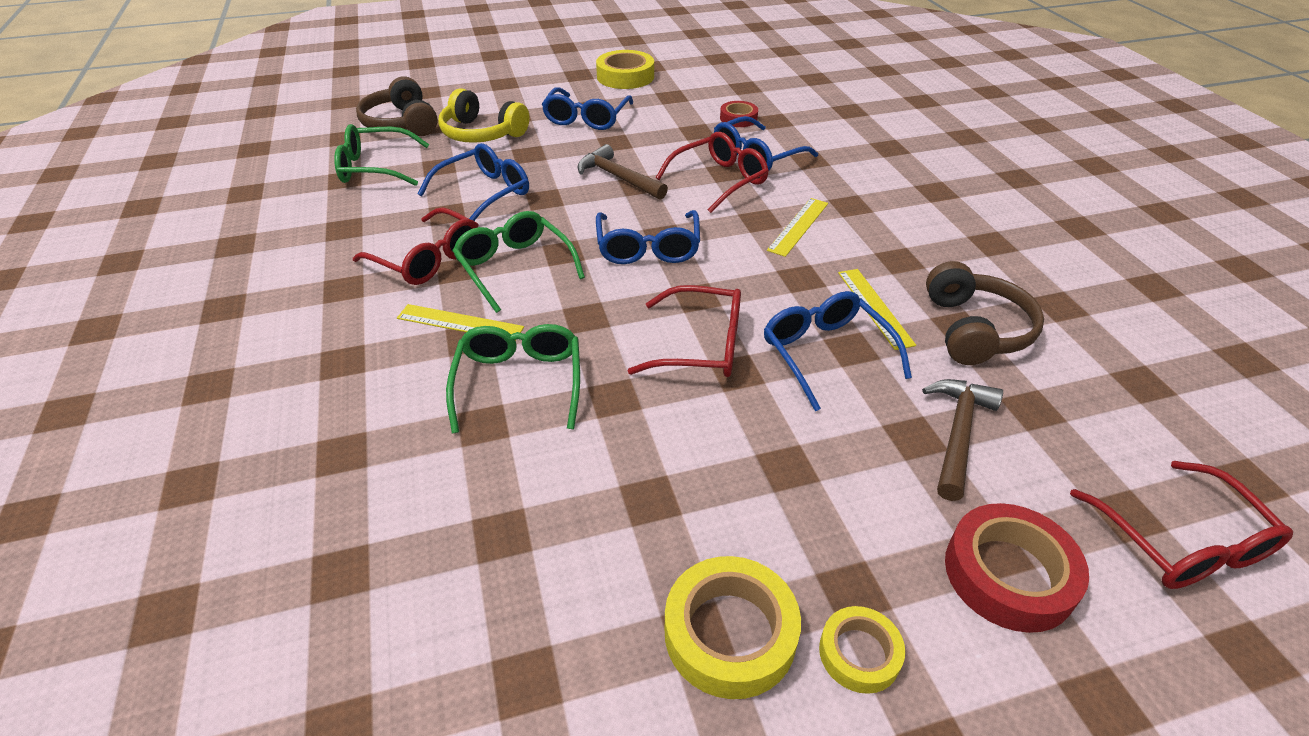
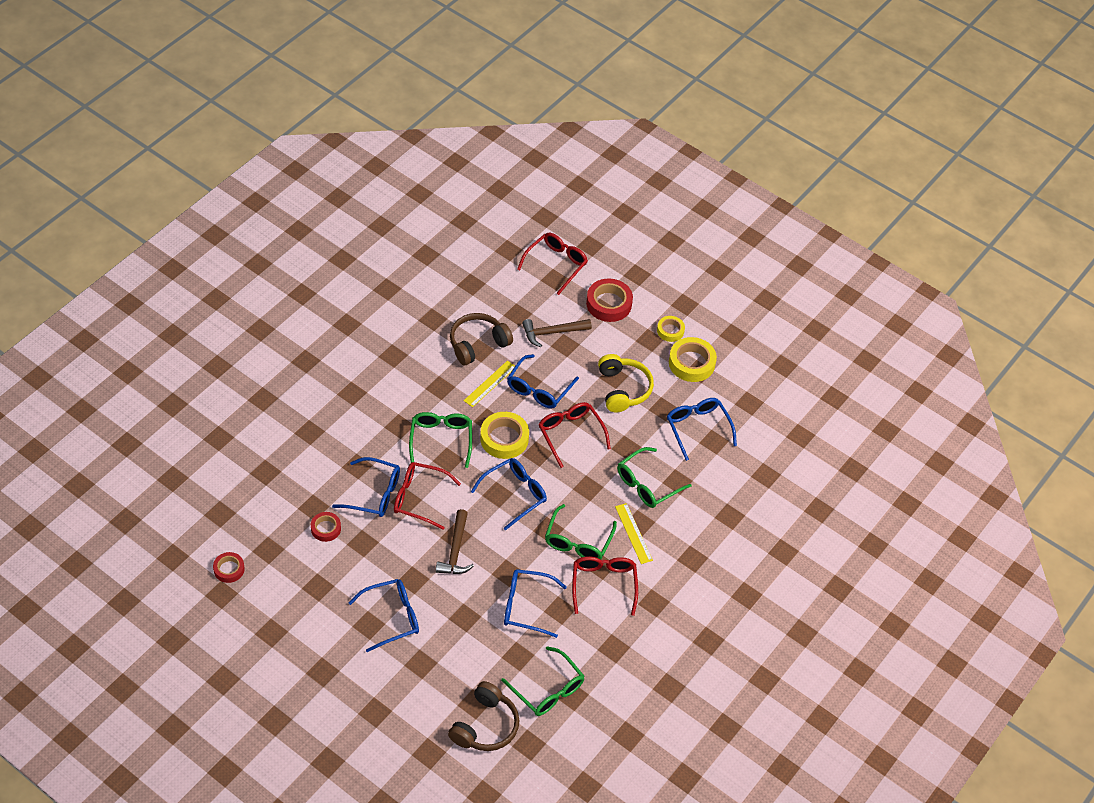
camera: 130 degrees left, 10 degrees up
(482, 134) = (460, 664): yellow headphones -> yellow headphones (623, 389)
(555, 526) = (697, 428): none -> blue glasses
(625, 76) = (304, 637): yellow tape -> yellow tape (504, 439)
(743, 67) = (229, 569): none -> red tape
(798, 226) = (441, 440): yellow ruler -> green glasses

